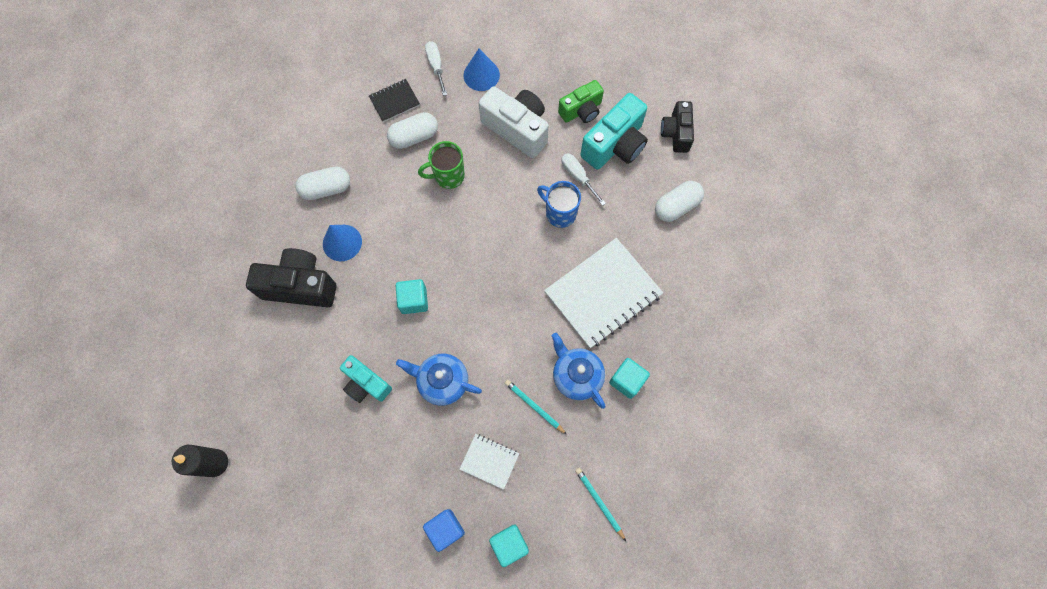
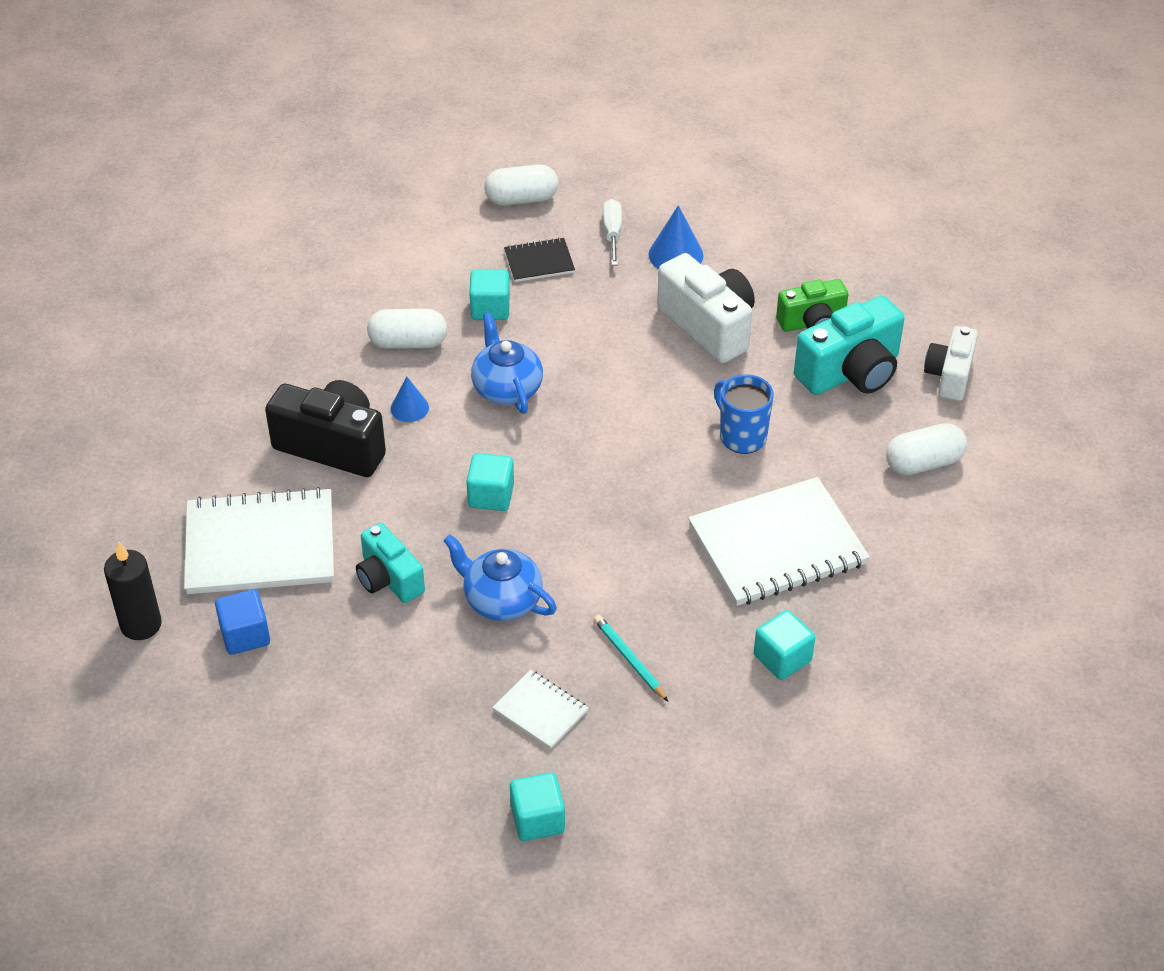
camera: 15 degrees right, 25 degrees down
(275, 378) = (260, 545): none -> white notebook
(342, 242) = (409, 408): blue cone -> blue cone, size x0.65
(373, 148) = (490, 308): none -> turquoise cube
(414, 137) = (554, 307): white capsule -> white capsule (521, 199)
(445, 529) = (447, 779): blue cube -> blue cube (245, 635)
(448, 176) = (589, 361): green mug -> none
(576, 375) = (706, 635): blue teapot -> blue teapot (506, 388)
(578, 176) = (783, 398): white screwdriver -> none
(599, 502) = (692, 799): turquoise pencil -> none
(676, 133) = (949, 376): black camera -> white camera

